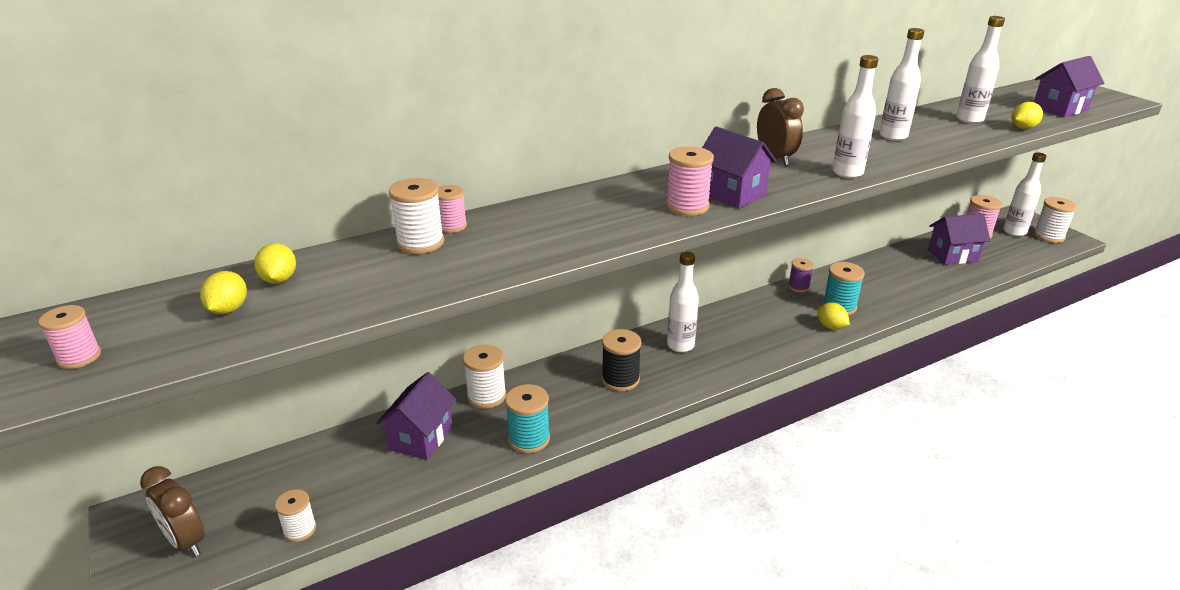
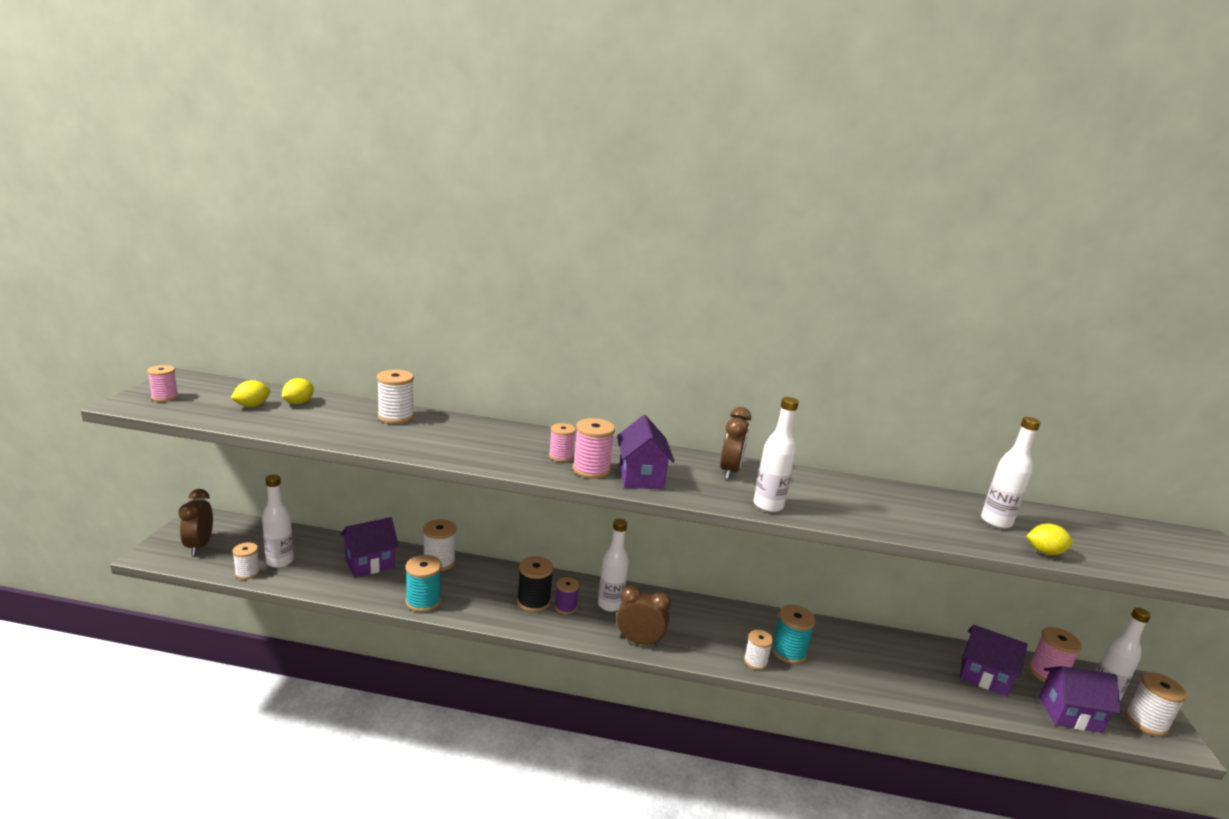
camera: 35 degrees right, 10 degrees down
(451, 226) = (429, 416): pink spool -> pink spool (561, 456)
(741, 360) = (639, 641): none -> brown clock
(798, 286) = (775, 618): purple spool -> purple spool (565, 607)
(831, 326) = (755, 662): yellow lemon -> white spool
(893, 136) = (877, 501): white bottle -> white bottle (280, 561)
(1060, 108) = (1139, 557): purple house -> purple house (1069, 714)

